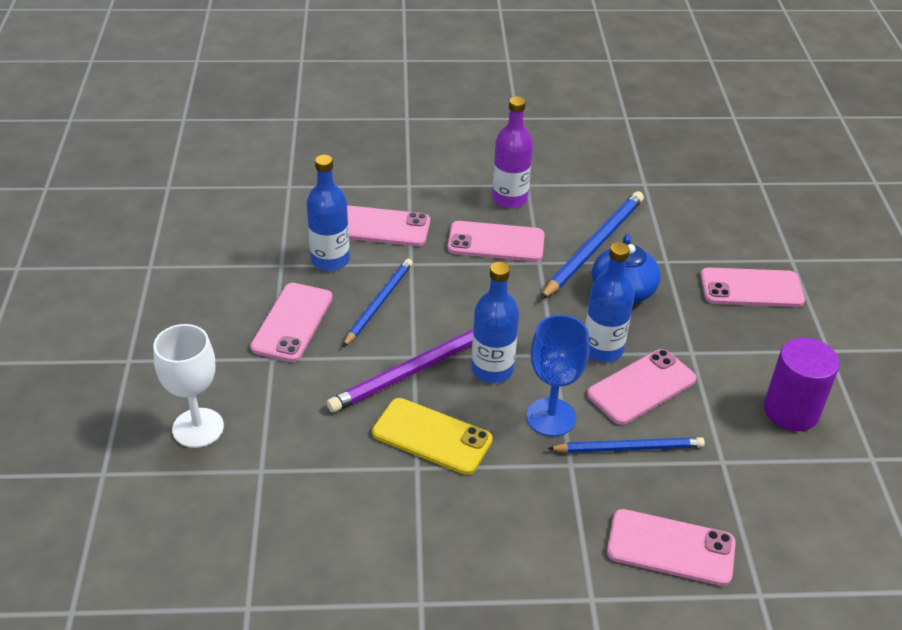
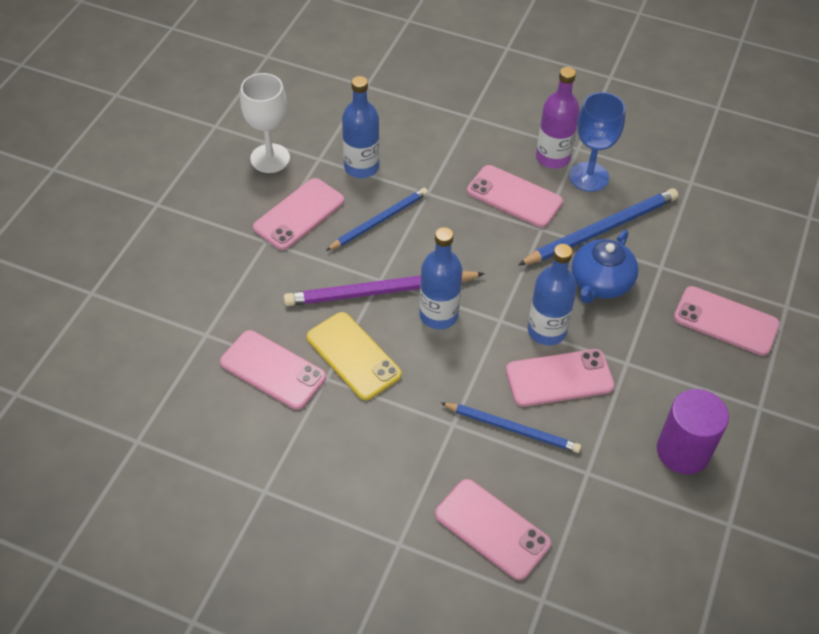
camera: 25 degrees right, 10 degrees up
(198, 428) = (178, 281): white goblet -> white goblet (270, 158)
(381, 227) = (422, 149): pink phone -> pink phone (273, 370)
(551, 417) = (462, 376): blue goblet -> blue goblet (589, 177)

